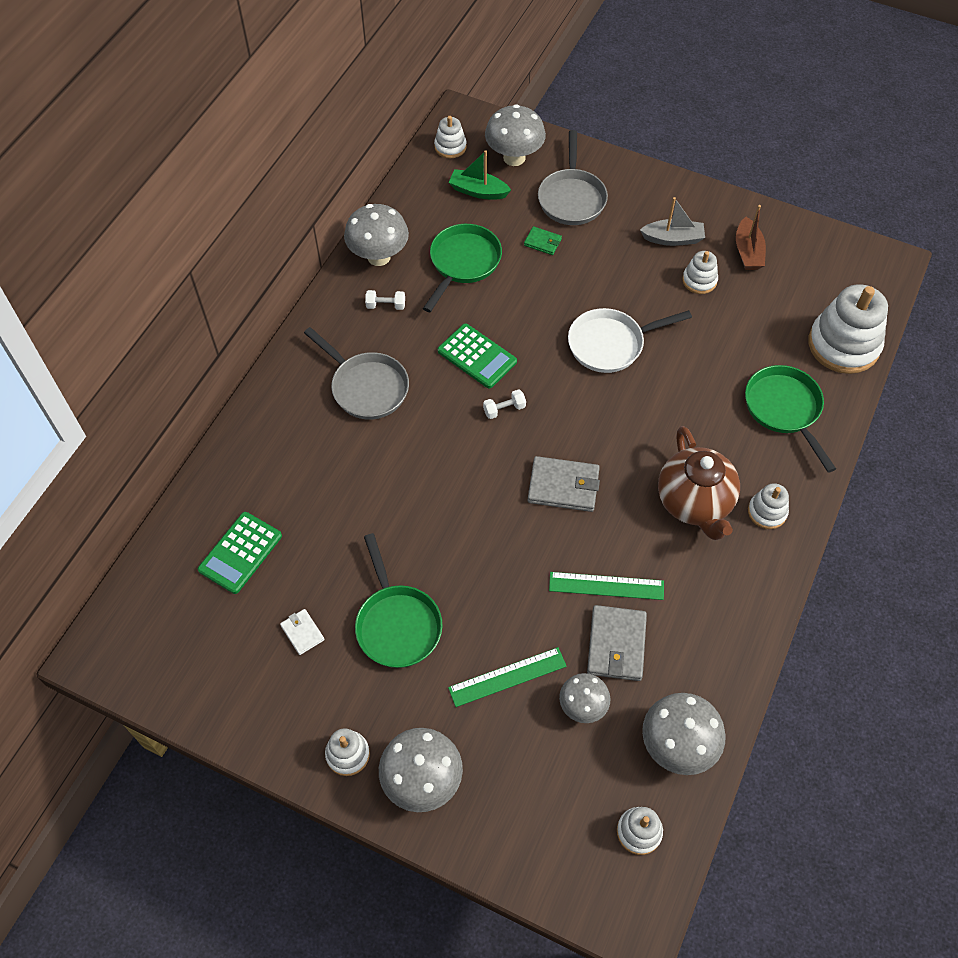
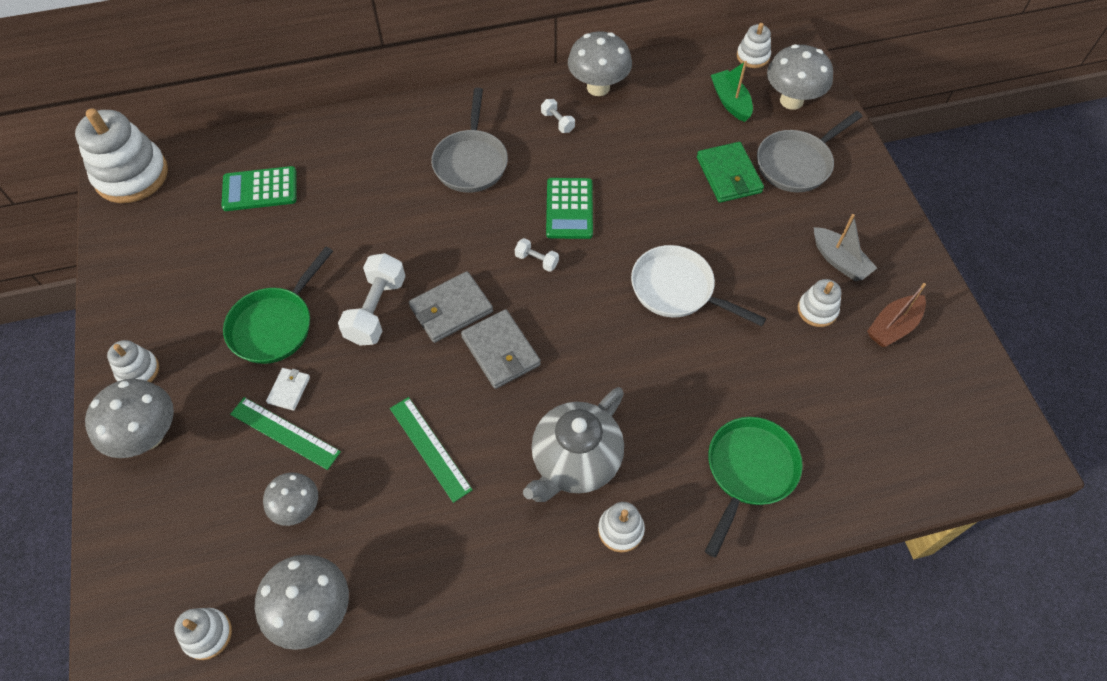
camera: 50 degrees right, 0 degrees up
(302, 632) = (222, 271): white wallet -> white wallet (289, 390)
(449, 544) = (376, 310): none -> white dumbbell
(463, 263) = (649, 140): green pan -> none
(542, 242) = (729, 175): green wallet -> green wallet, size x1.83
(616, 645) = (378, 495): grey wallet -> grey wallet (451, 309)
(694, 503) = (575, 462): brown teapot -> grey teapot
(843, 345) = (877, 476): white stacking toy -> white stacking toy (131, 175)

